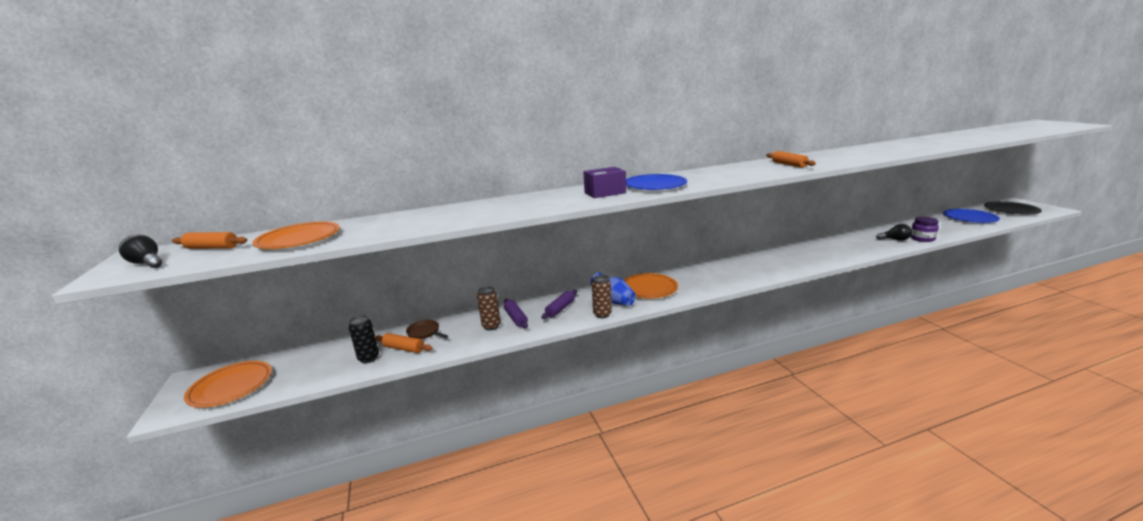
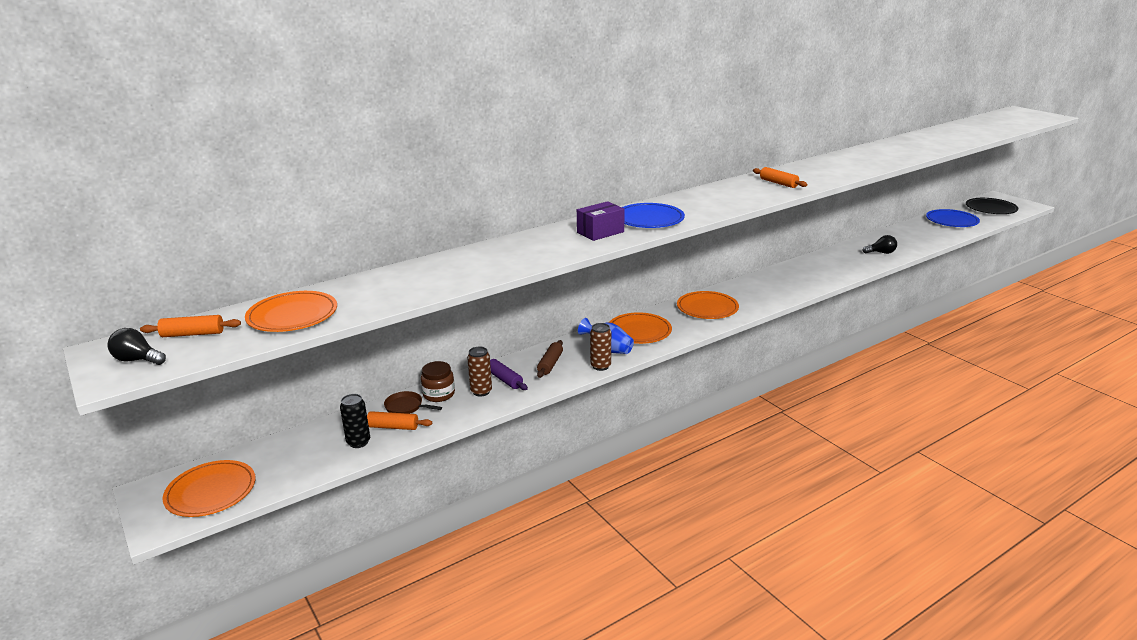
camera: 15 degrees left, 5 degrees up
(456, 325) = (439, 394): none -> brown jar
(560, 309) = (550, 364): purple rolling pin -> brown rolling pin
(717, 274) = (707, 308): none -> orange plate
(922, 238) = (907, 250): purple jar -> none

